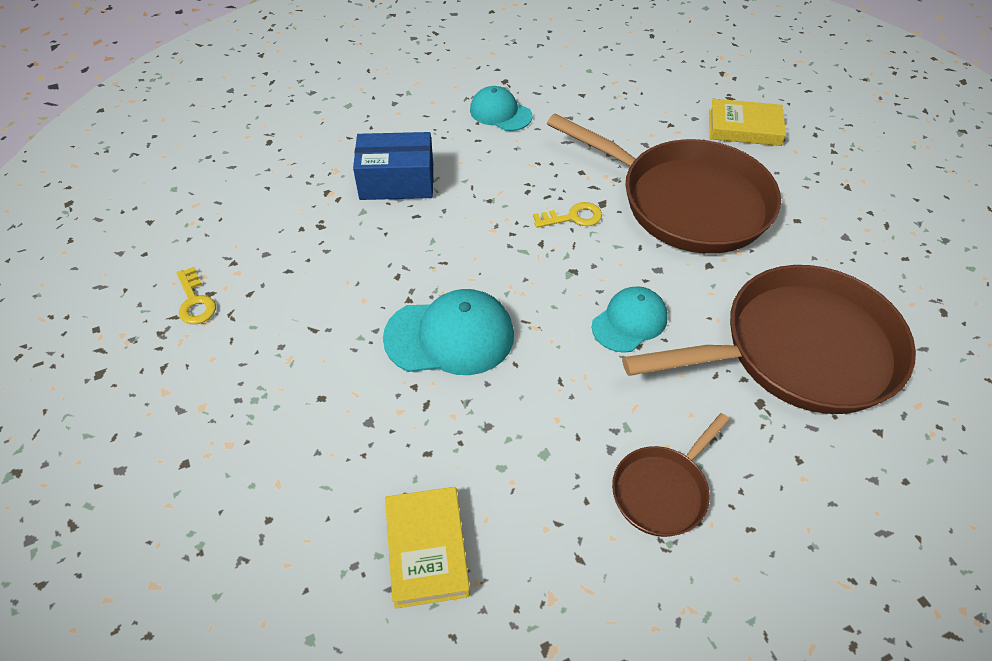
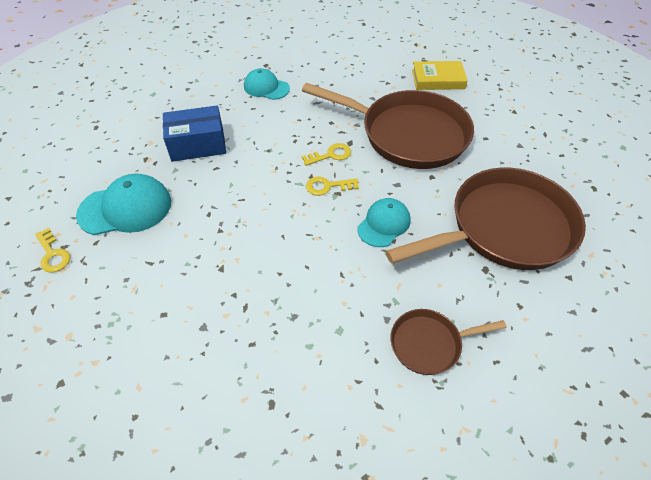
camera: 10 degrees left, 0 degrees up
(427, 549) = (263, 418): yellow book -> none
(450, 336) = (255, 253): turquoise cap -> turquoise cap (125, 208)
(561, 260) = (327, 186): none -> yellow key
(662, 490) = (429, 344): brown pan -> brown pan turned 45 degrees clockwise

